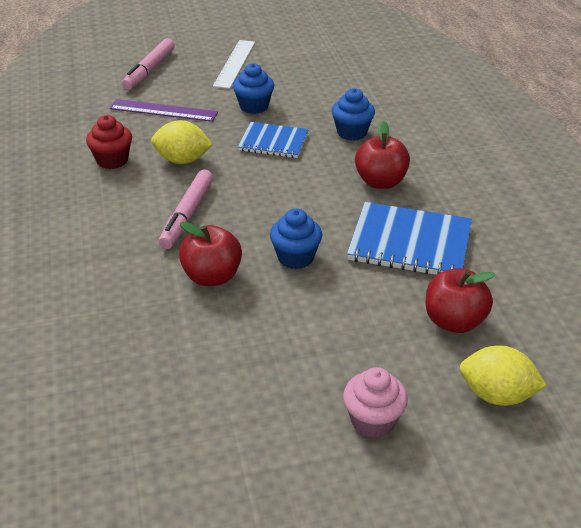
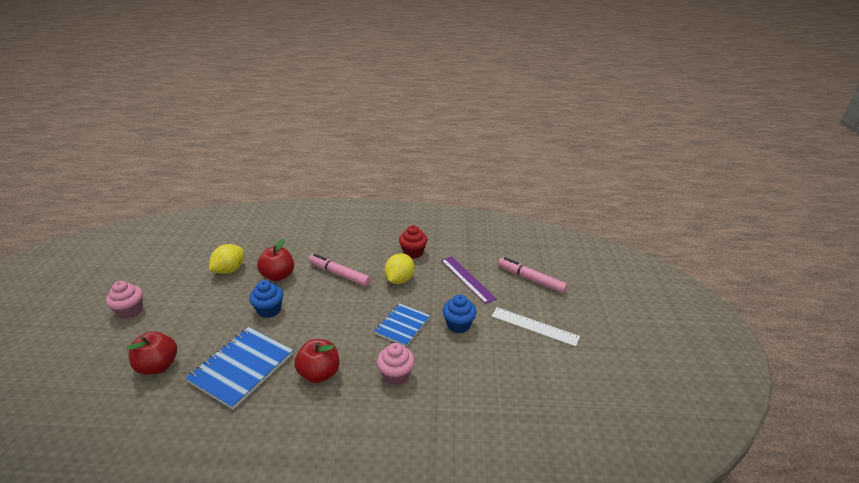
camera: 105 degrees right, 5 degrees down
(163, 110) = (467, 279): purple ruler -> purple ruler turned 60 degrees counterclockwise
(352, 132) = (396, 375): blue cupcake -> pink cupcake
(497, 395) = (92, 365): yellow lemon -> yellow lemon (229, 270)

